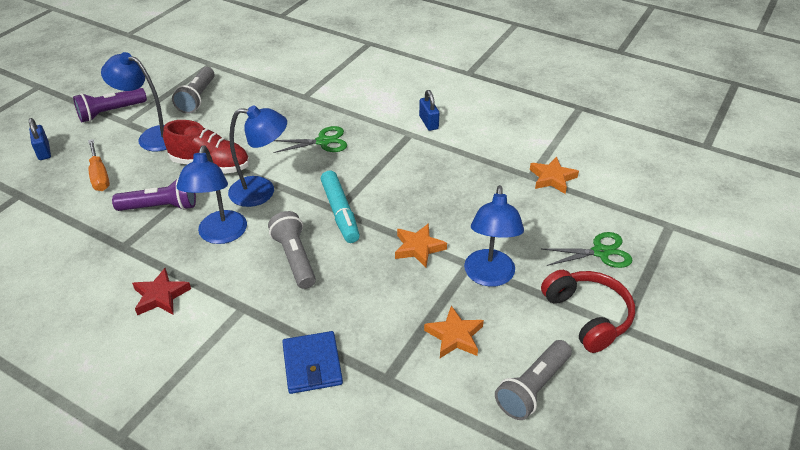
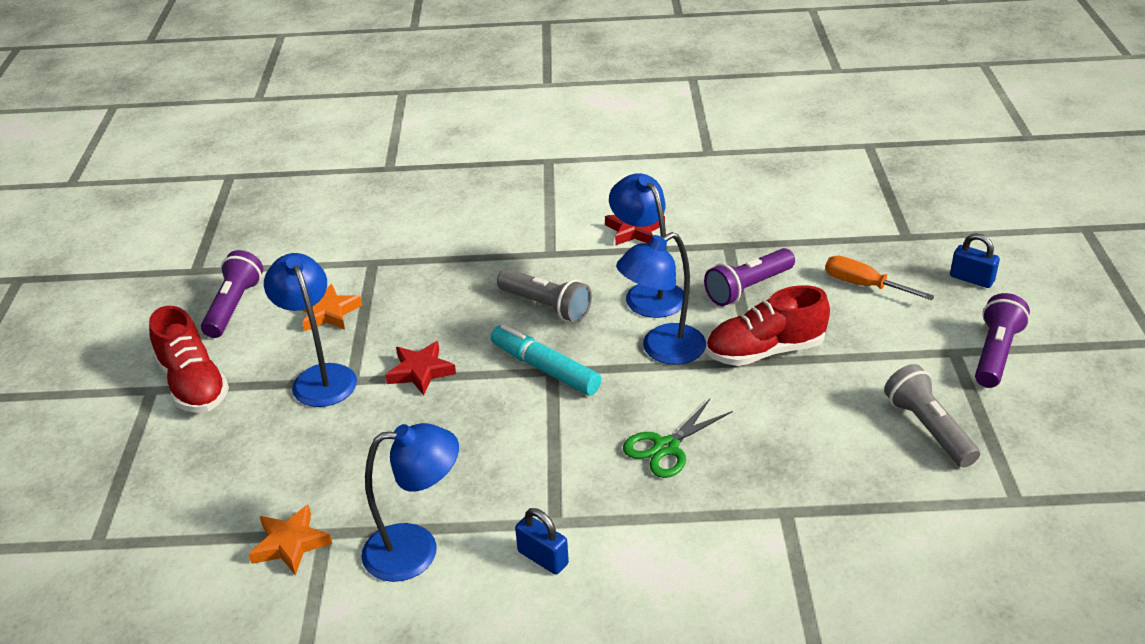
camera: 150 degrees right, 5 degrees down
(152, 136) = (889, 350): blue lamp -> blue lamp (416, 550)
(312, 364) = (445, 245): blue wallet -> none
(418, 248) = (420, 371): orange star -> red star
(533, 388) = (234, 306): grey flashlight -> purple flashlight
(587, 316) = (193, 384): red headphones -> red shoe
(600, 252) = (191, 461): green scissors -> none

